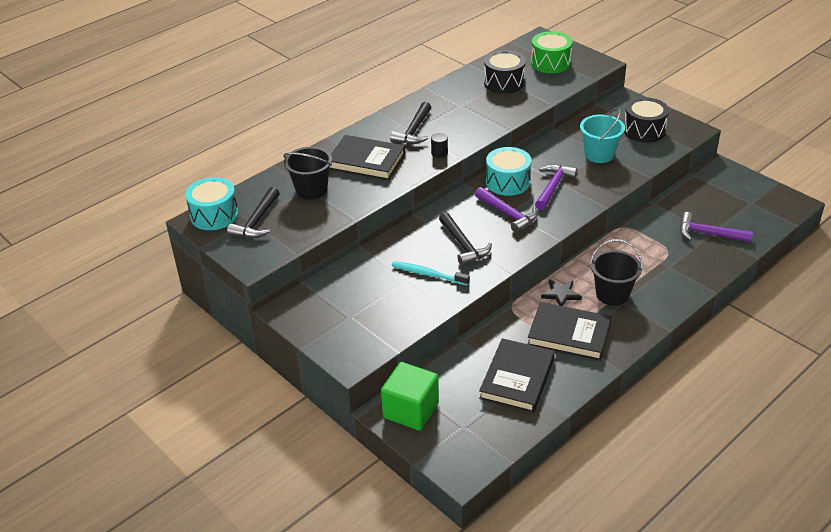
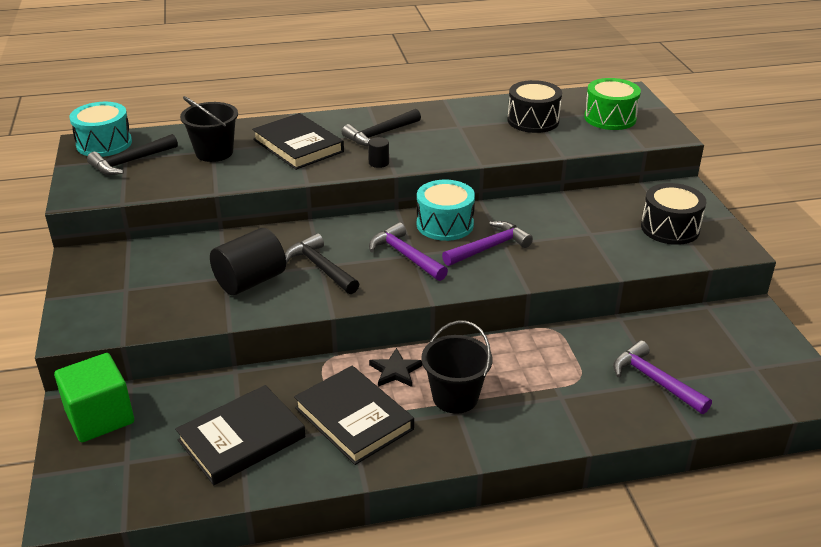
camera: 30 degrees right, 5 degrees down
(428, 274) = (250, 281): turquoise toothbrush -> black cylinder
(463, 245) = (321, 267): black hammer -> black hammer turned 135 degrees clockwise
(508, 214) = (405, 256): purple hammer -> purple hammer turned 150 degrees clockwise
(599, 154) = (584, 234): turquoise bucket -> none

